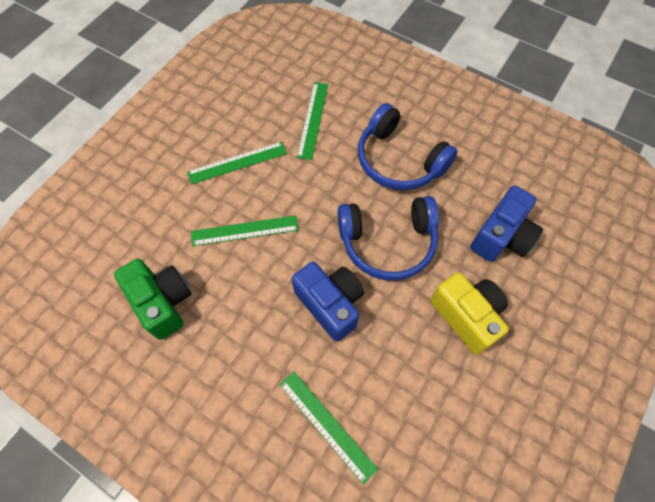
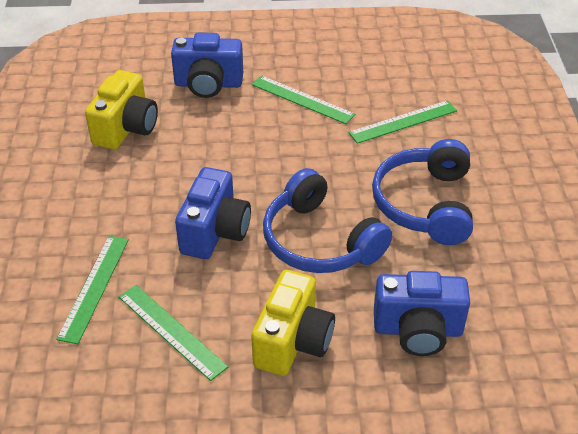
camera: 55 degrees right, 20 degrees down
(163, 212) = (208, 84): none -> blue camera
(163, 302) = (126, 128): green camera -> yellow camera
(245, 230) = (238, 139): green ruler -> green ruler (171, 331)

